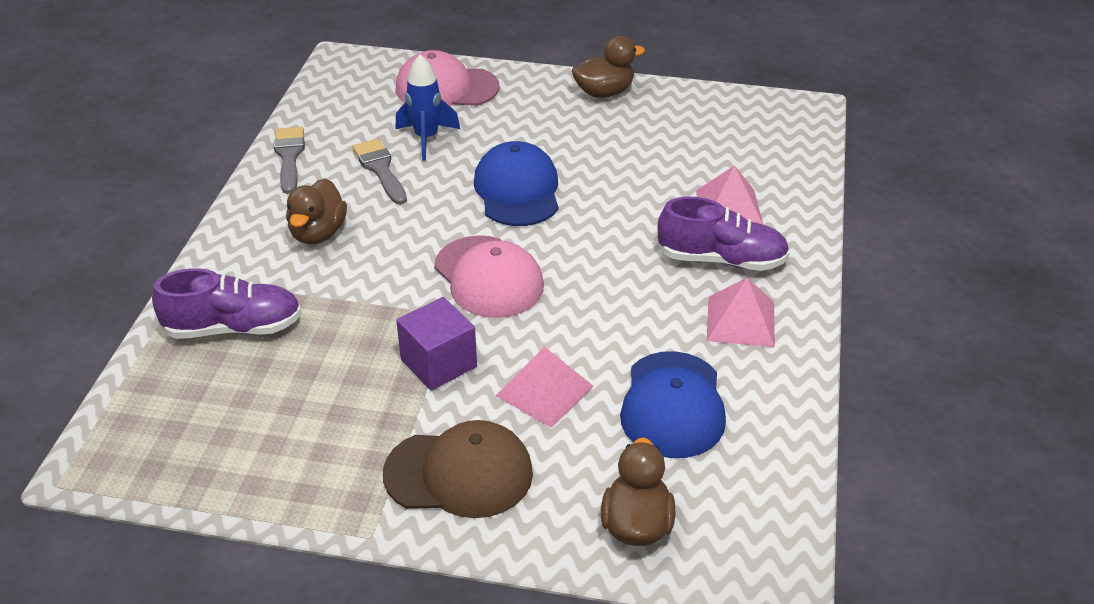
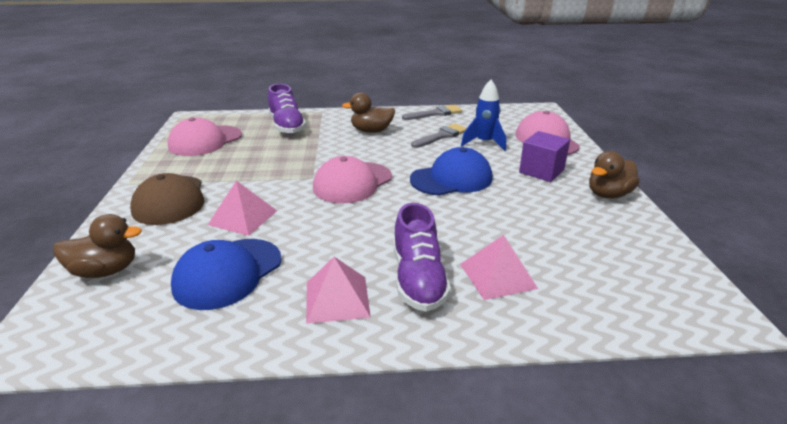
camera: 75 degrees right, 10 degrees down
(236, 439) = (205, 141): none -> pink cap
(438, 363) = (266, 180): purple cube -> purple cube (541, 171)
(604, 92) = (608, 194): brown duck -> brown duck turned 90 degrees clockwise
(673, 405) = (228, 273): blue cap -> blue cap turned 45 degrees counterclockwise

